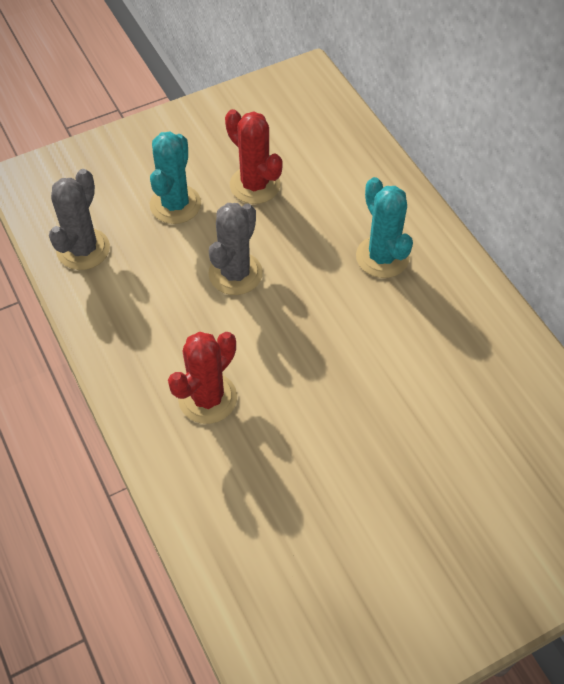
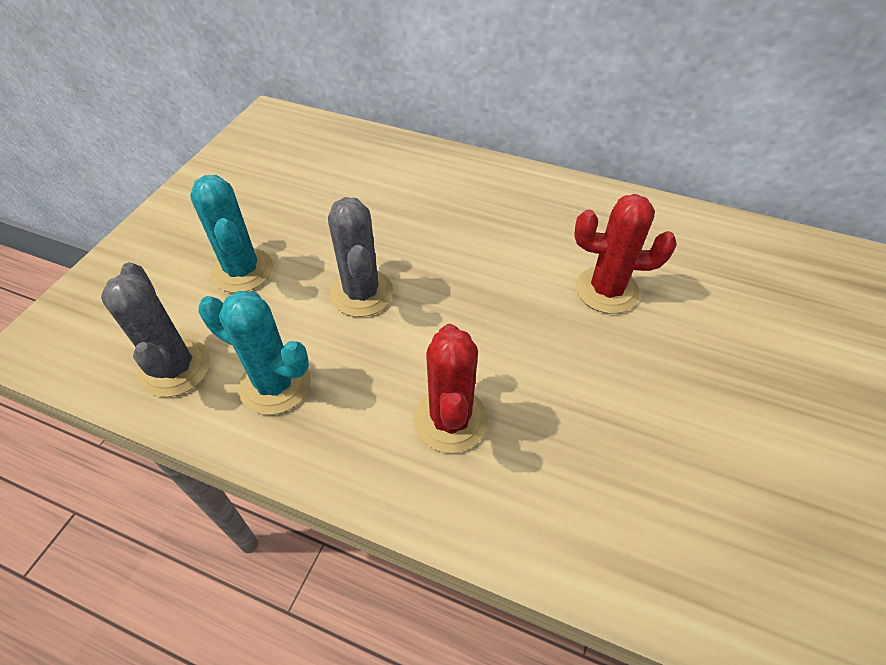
camera: 40 degrees left, 5 degrees down
(255, 185) = (306, 214): red cactus -> red cactus (606, 290)
(382, 257) = (473, 207): turquoise cactus -> turquoise cactus (275, 384)

